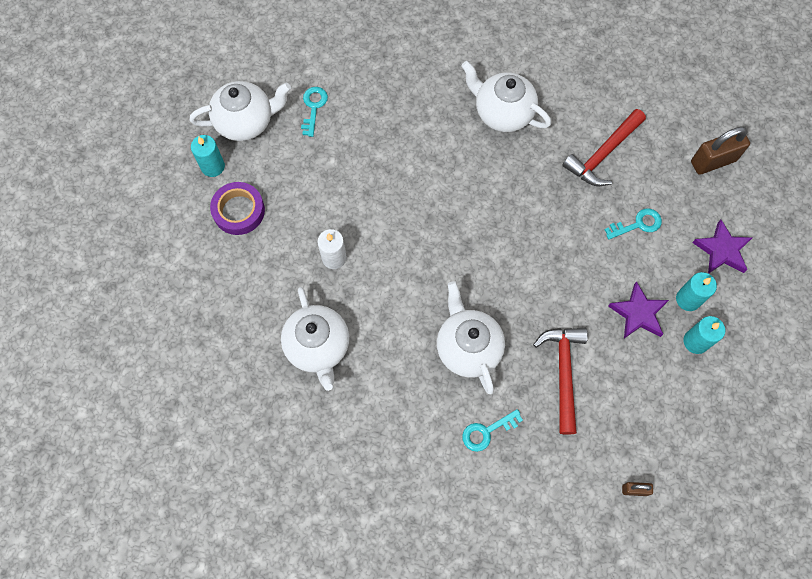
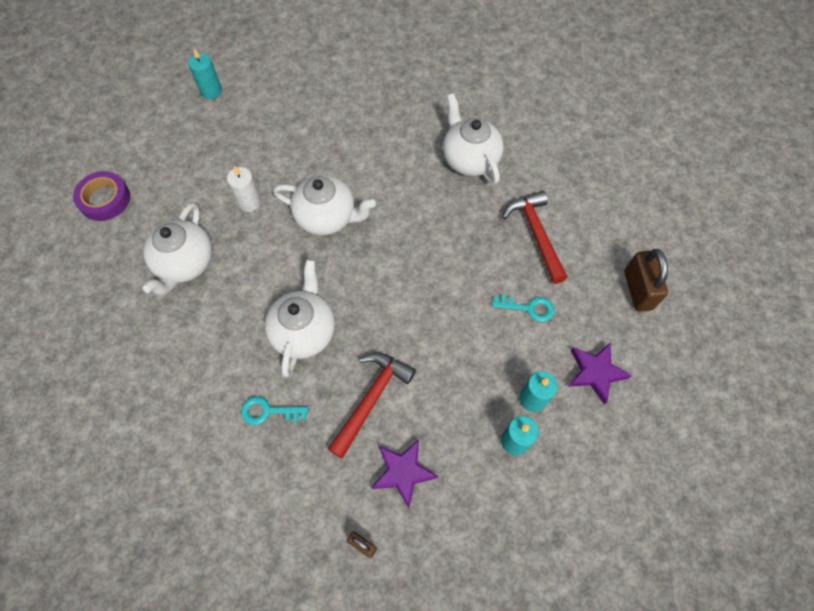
camera: 30 degrees right, 5 degrees down
(239, 211) = (205, 132): purple tape -> purple tape (105, 199)
(246, 122) = (260, 71): white teapot -> white teapot (327, 217)
(313, 107) = (319, 85): turquoise key -> none
(602, 154) = (536, 234): red hammer -> red hammer turned 90 degrees clockwise
(638, 313) = (476, 385): purple star -> purple star (403, 472)
(713, 161) = (638, 290): brown padlock -> brown padlock turned 75 degrees clockwise

